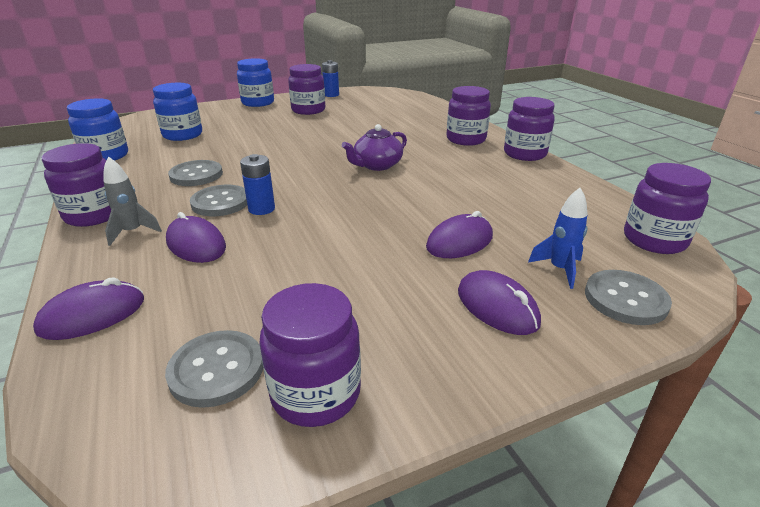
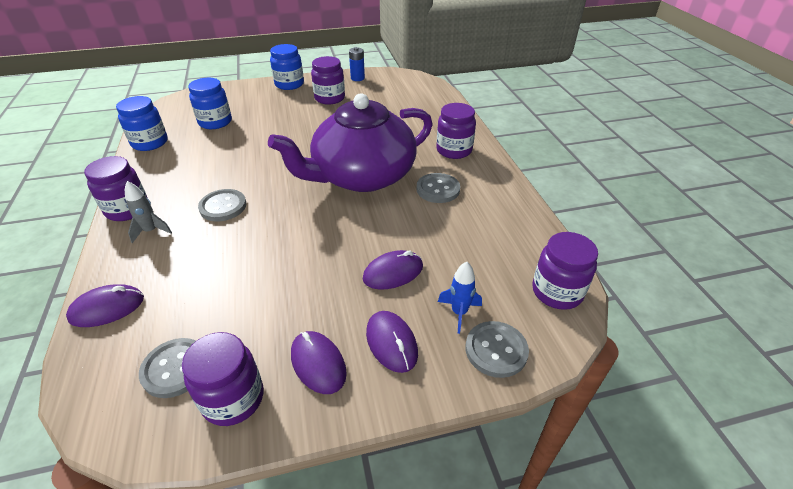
camera: 10 degrees right, 10 degrees up
(196, 175) = (213, 173): grey button -> grey button (438, 189)
(196, 244) = (193, 250): purple mouse -> purple mouse (318, 363)
(261, 209) = (252, 217): blue battery -> none
(377, 165) = (362, 176): purple teapot -> purple teapot, size x2.39
(524, 154) = (498, 175): purple jar -> none

